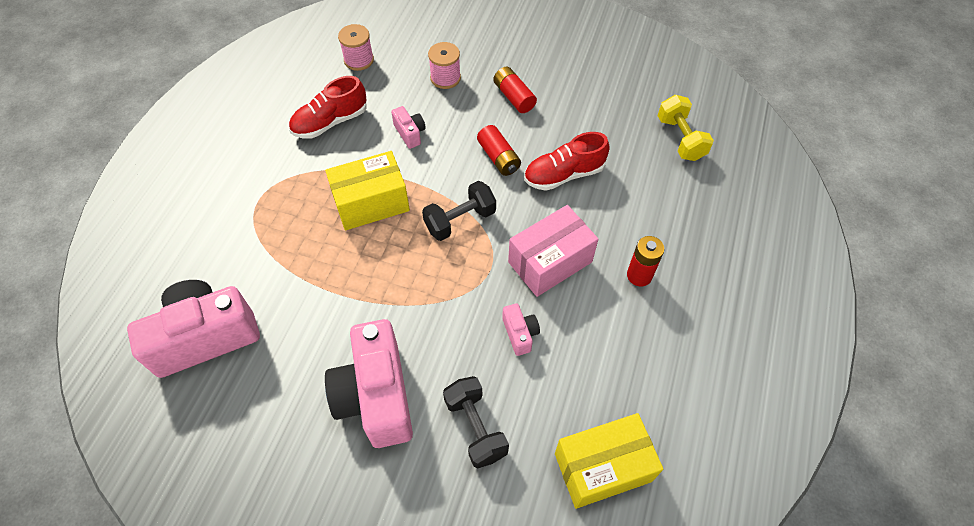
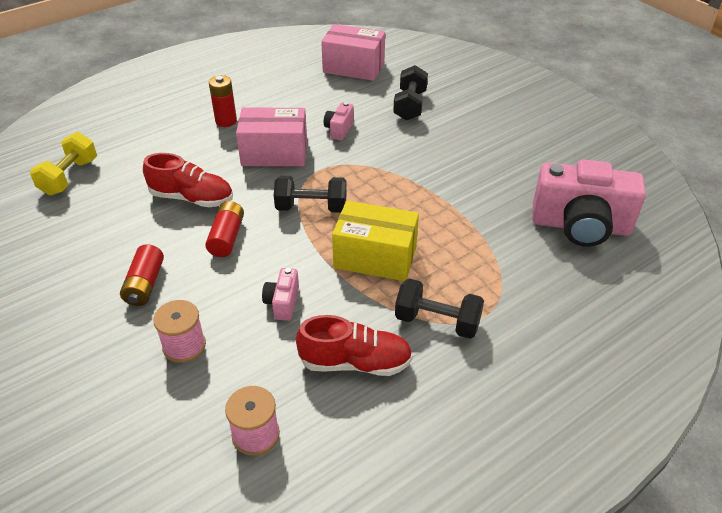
camera: 145 degrees left, 15 degrees down
(291, 176) = (437, 322): none -> black dumbbell
(376, 396) = (463, 142): pink camera -> none
(602, 467) = (353, 67): yellow box -> pink box

